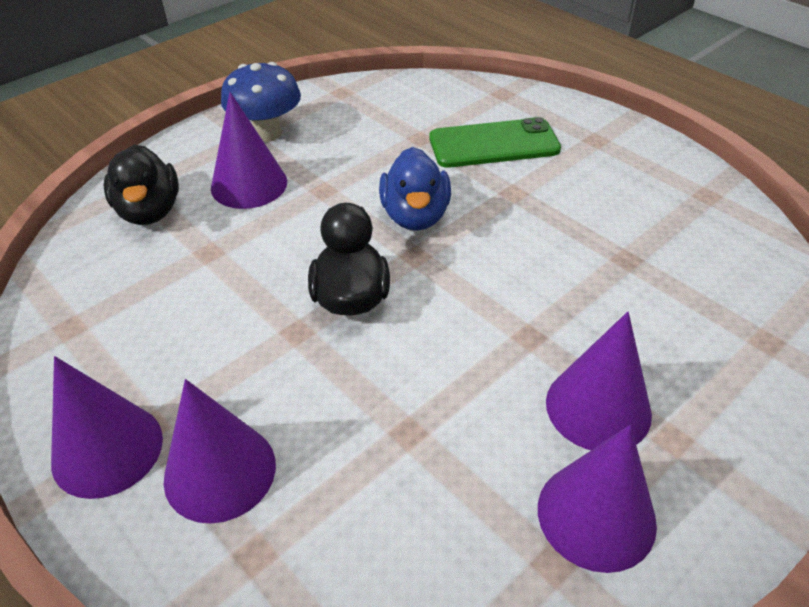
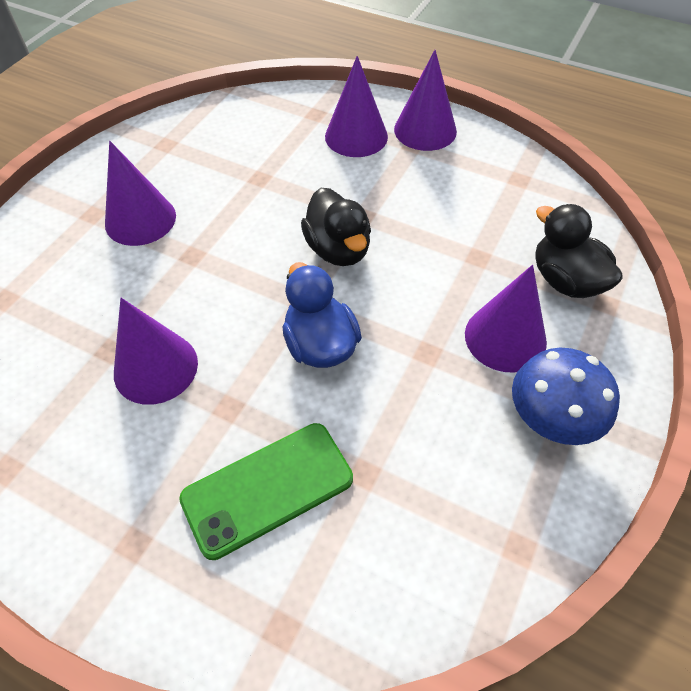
camera: 160 degrees right, 10 degrees up
(596, 515) = (143, 167): purple cone -> purple cone (156, 367)

